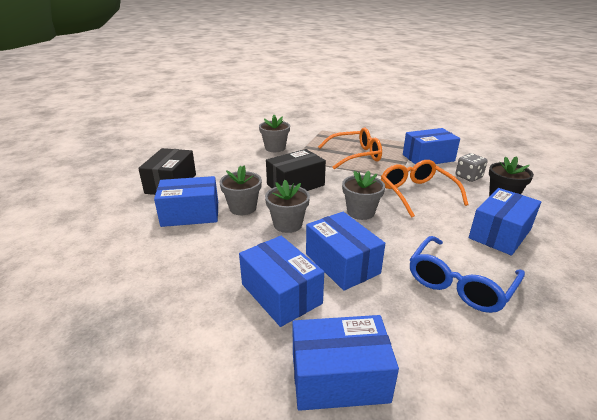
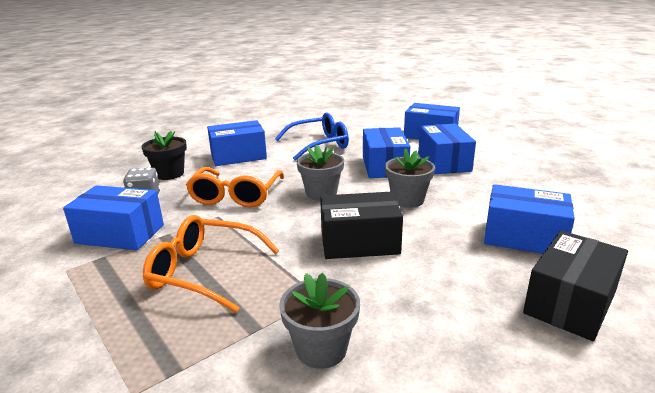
camera: 150 degrees left, 5 degrees down
(243, 208) = (451, 228): grey flower pot -> none

